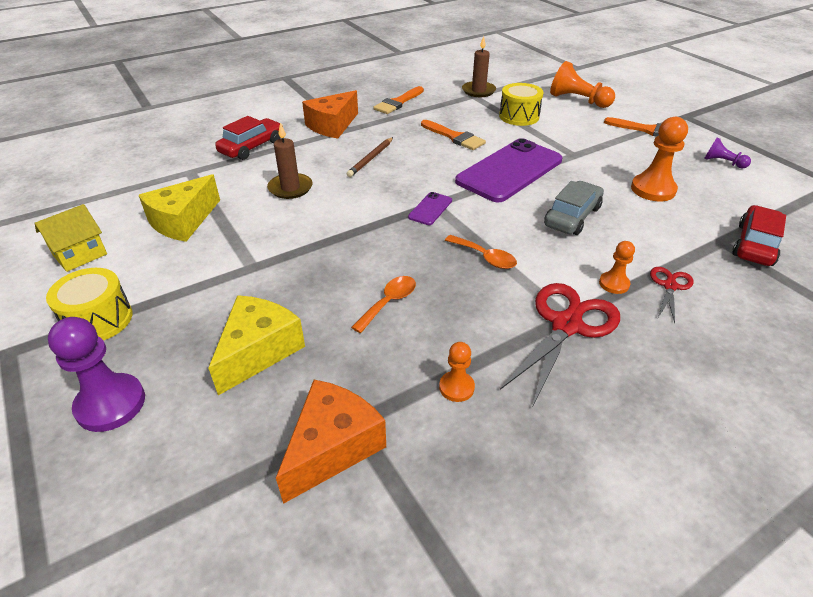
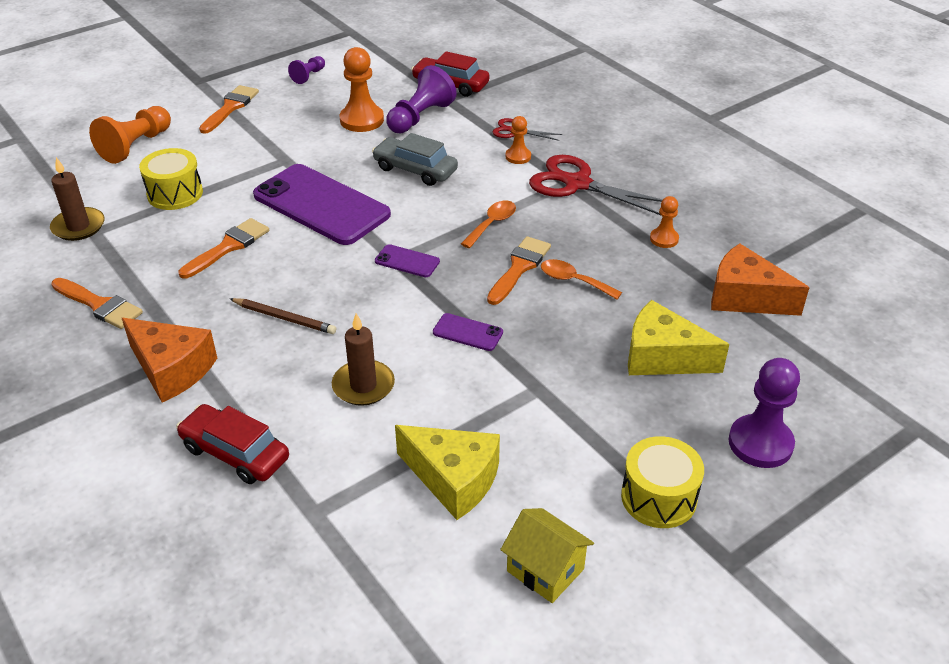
camera: 95 degrees left, 0 degrees up
(332, 235) = (467, 332): none -> purple phone
(414, 269) = (519, 268): none -> orange brush
(673, 222) = (420, 117): none -> purple pawn

